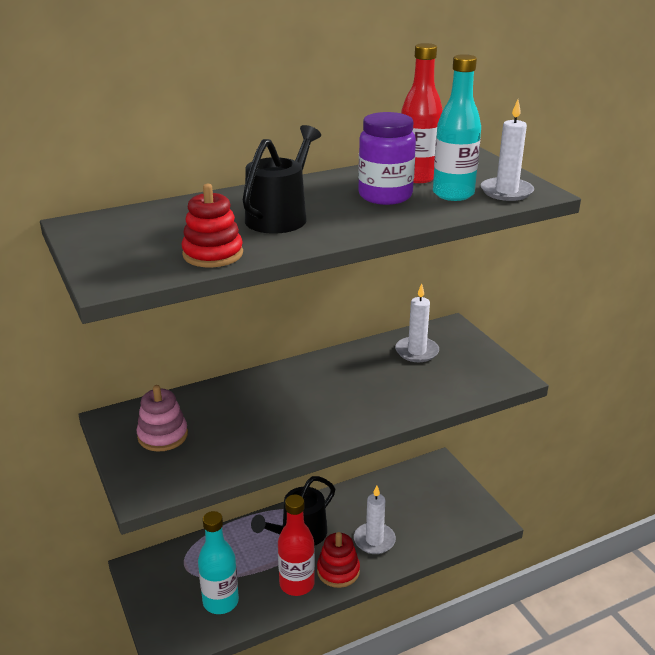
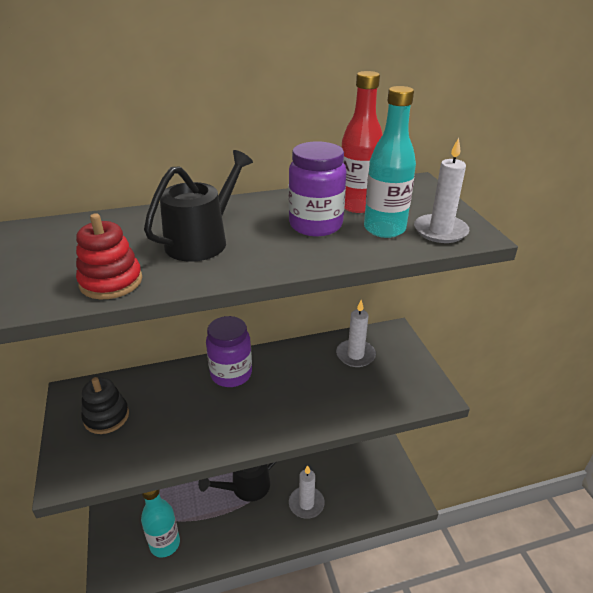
camera: 10 degrees right, 5 degrees up
(163, 435) = (106, 417): pink stacking toy -> black stacking toy
(286, 383) = (231, 374): none -> purple jar
(297, 584) = (231, 537): red bottle -> none
(338, 571) = (268, 530): red stacking toy -> none

